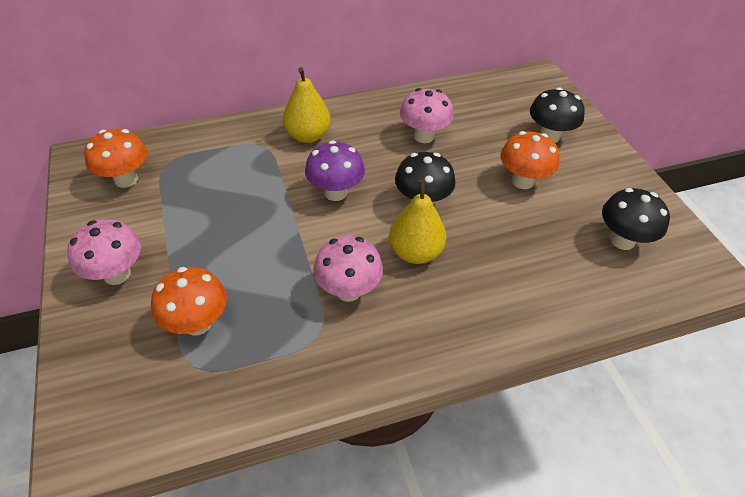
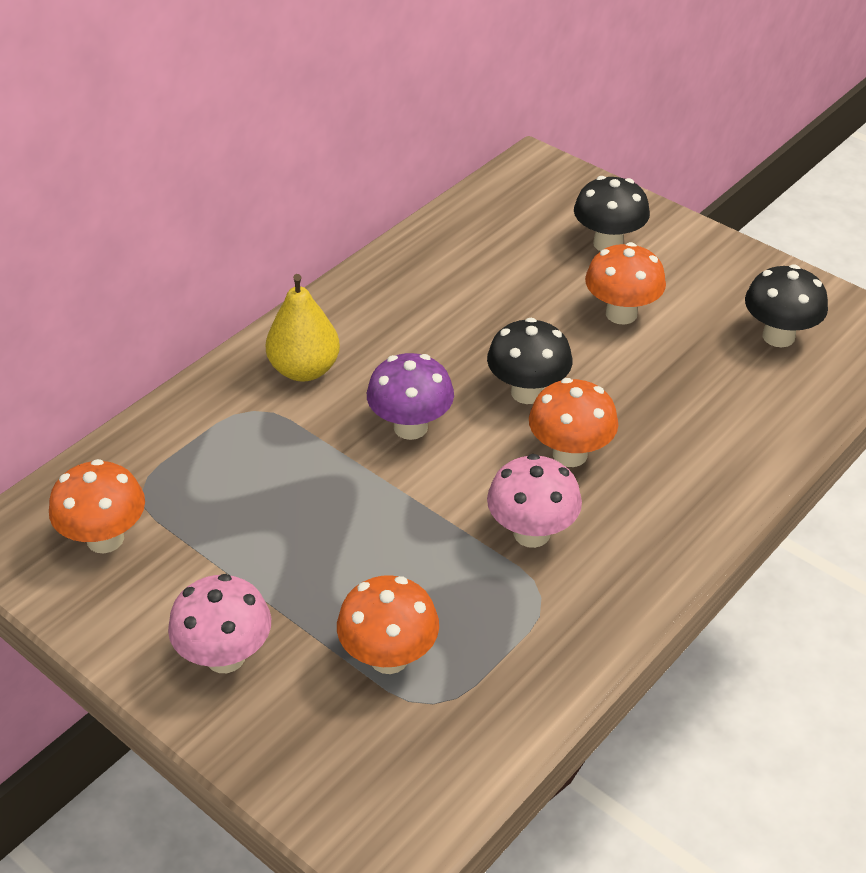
camera: 30 degrees left, 5 degrees down
(415, 252) = (570, 454): yellow pear -> orange mushroom
(424, 136) = (457, 306): pink mushroom -> none

